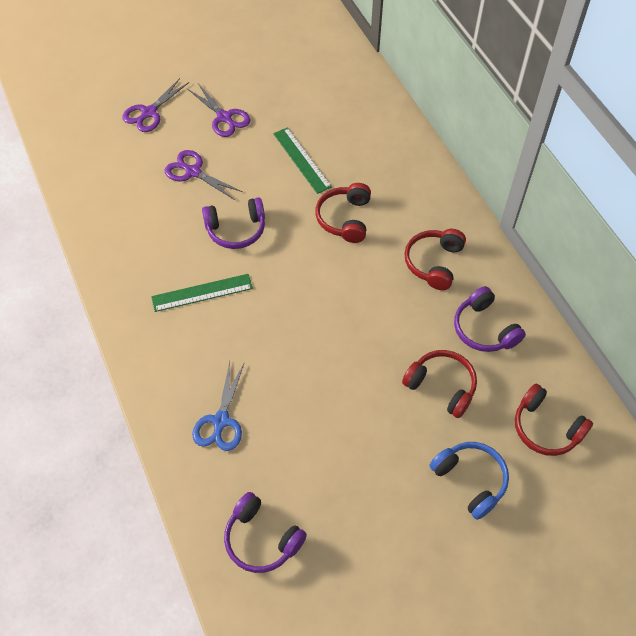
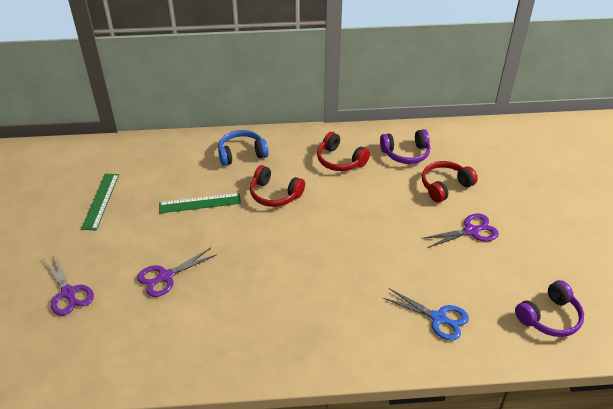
camera: 70 degrees left, 15 degrees down
(202, 293) = (305, 301): green ruler -> green ruler (101, 201)
(224, 117) = (116, 240): purple scissors -> purple scissors (471, 231)
(236, 229) = (249, 262): purple headphones -> none
(470, 480) = (521, 194): blue headphones -> blue headphones (242, 154)
(546, 428) = (490, 150): red headphones -> none

